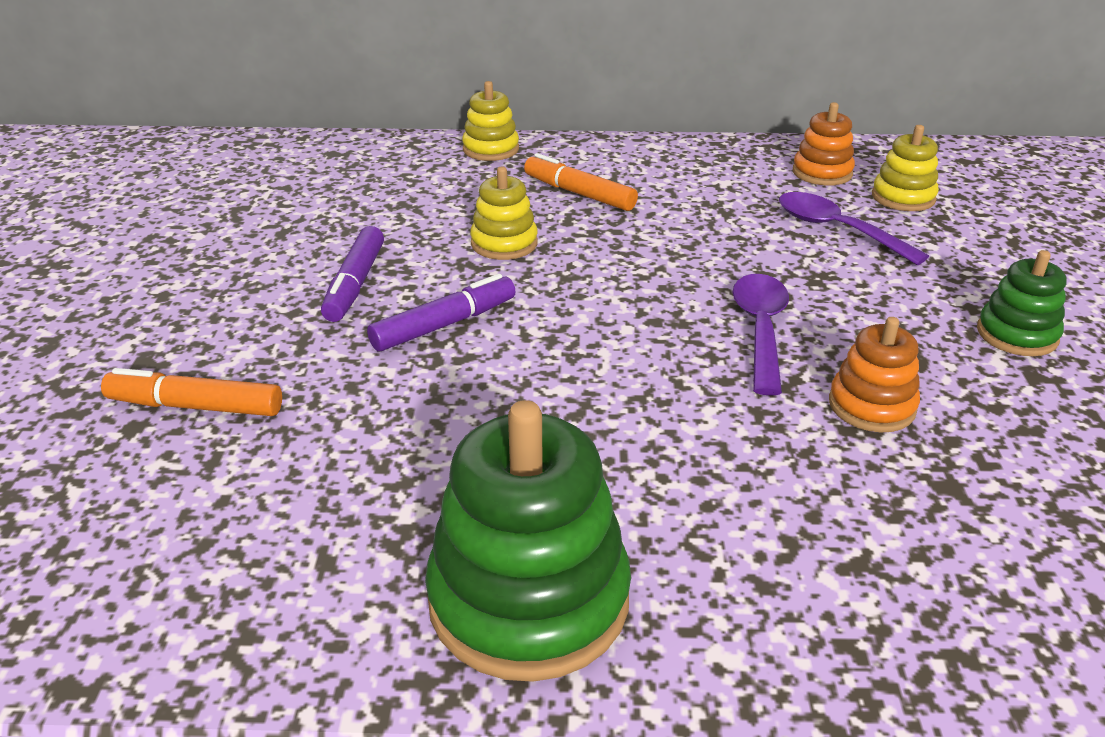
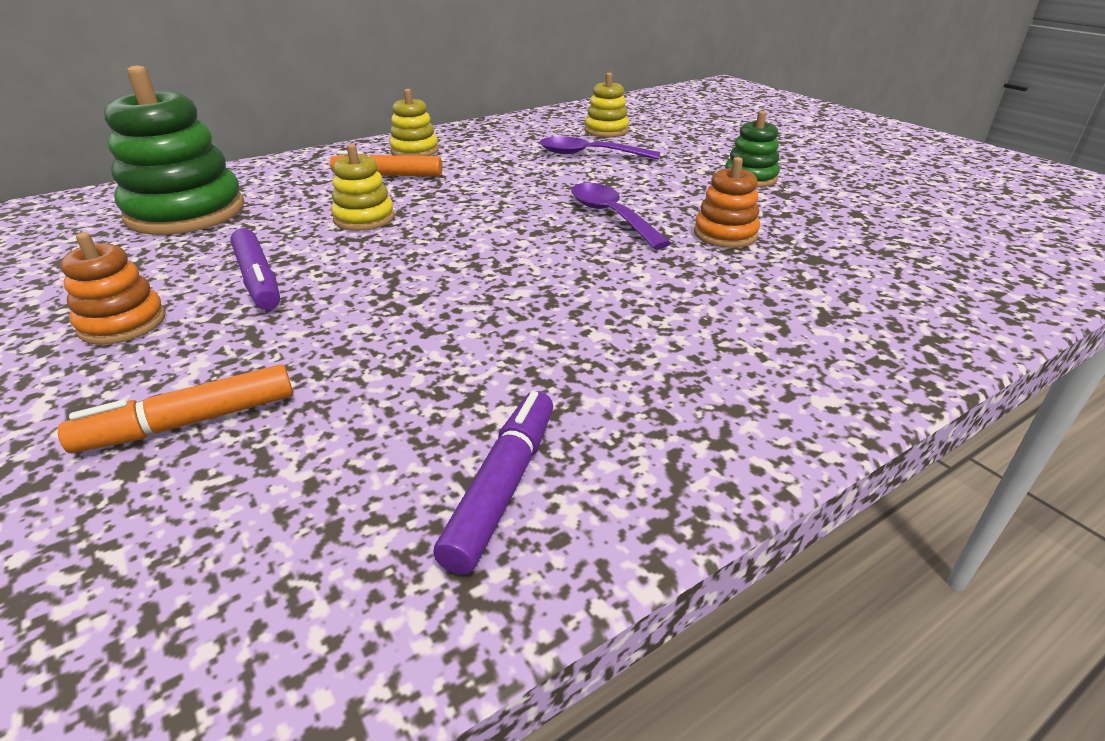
camera: 35 degrees left, 0 degrees up
(444, 325) = (376, 282): purple marker -> purple marker (502, 487)
(491, 149) = (280, 166): yellow stacking toy -> yellow stacking toy (414, 151)
(529, 599) = (666, 428): green stacking toy -> green stacking toy (186, 212)
(822, 173) = (543, 129): orange stacking toy -> orange stacking toy (122, 323)

